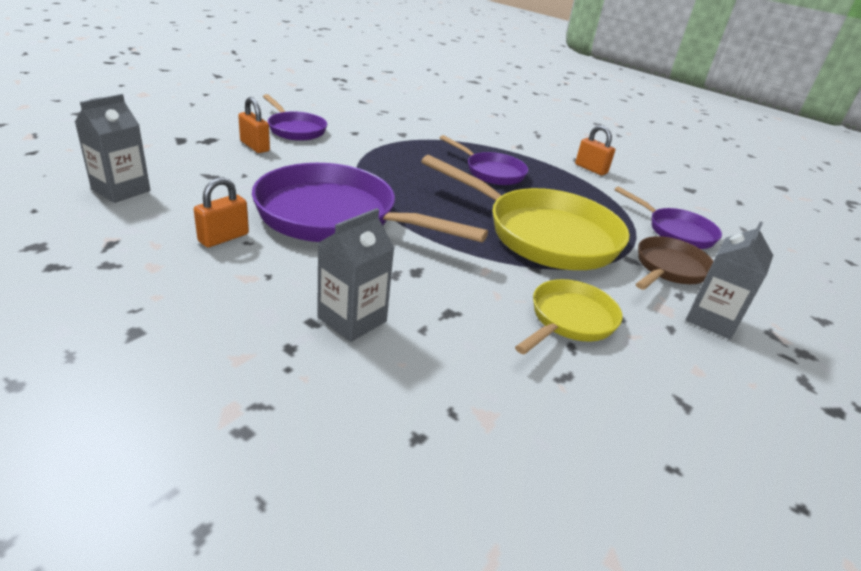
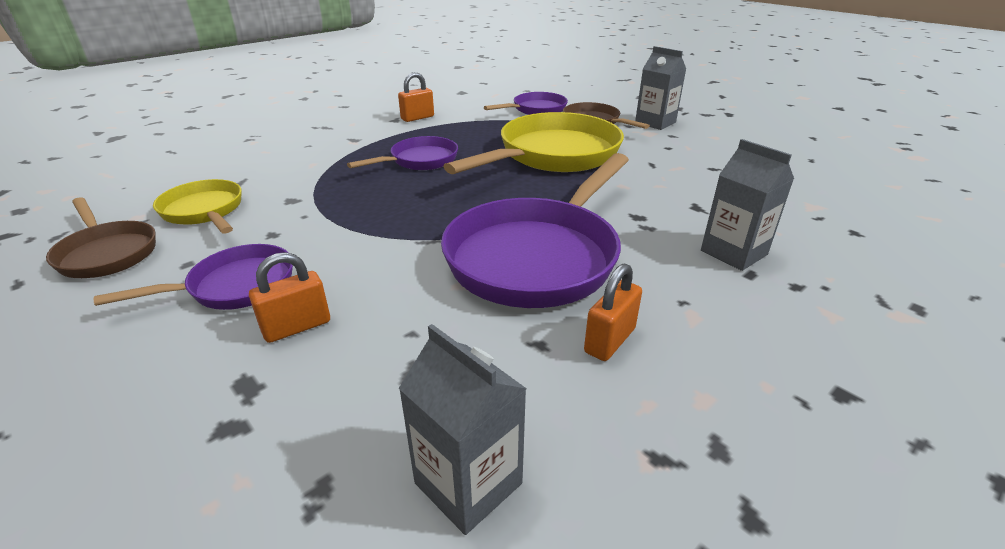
camera: 75 degrees left, 0 degrees up
(223, 238) = (609, 340): orange padlock -> orange padlock turned 75 degrees clockwise
(328, 100) = (107, 253): none -> brown pan
(569, 320) = (681, 164): yellow pan -> yellow pan (204, 211)

